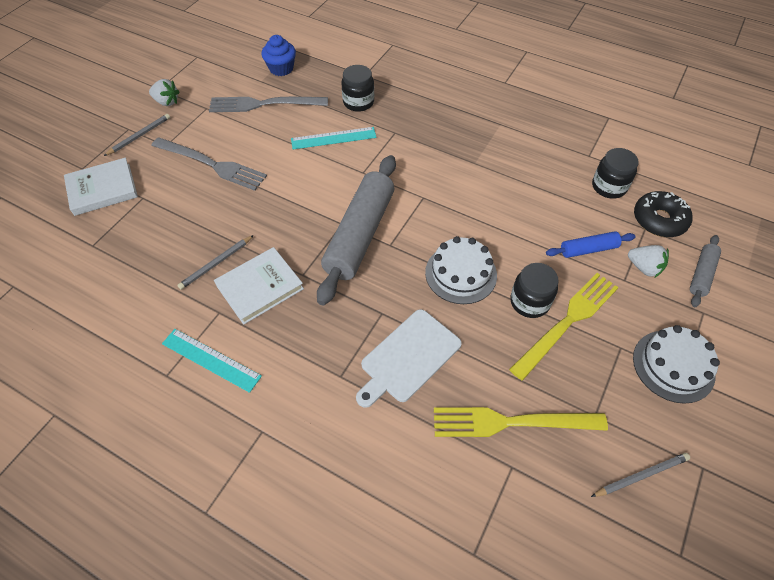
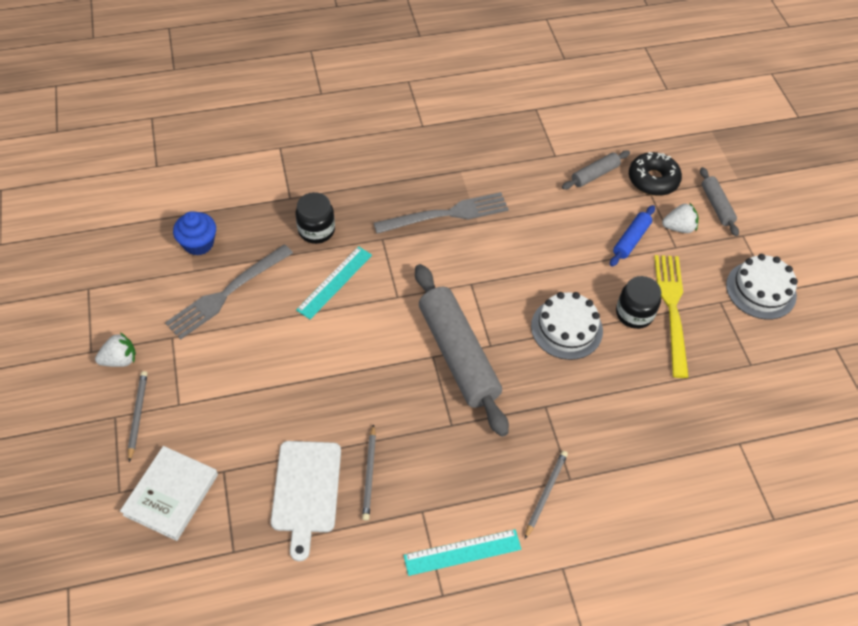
camera: 45 degrees left, 0 degrees up
(212, 164) = (251, 389): grey fork -> grey fork (447, 214)
(260, 287) = (430, 463): white book -> none
(408, 357) = (600, 424): white cutting board -> white cutting board (306, 490)
(511, 422) = (709, 413): yellow fork -> none
(609, 187) = (595, 174): black jar -> grey rolling pin
(641, 475) = (810, 382): grey pencil -> grey pencil (545, 493)

